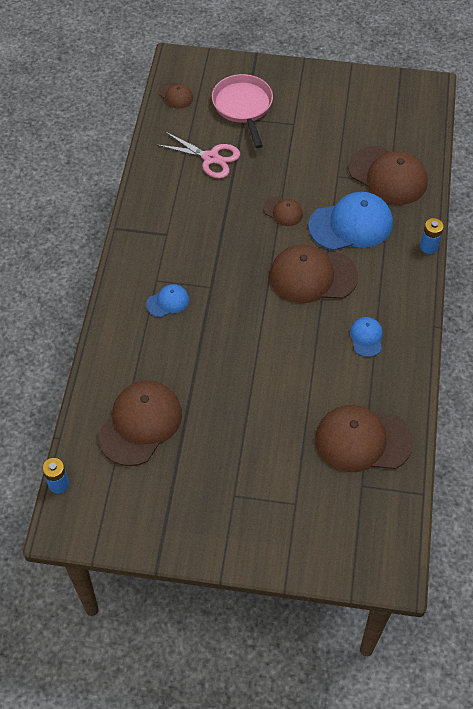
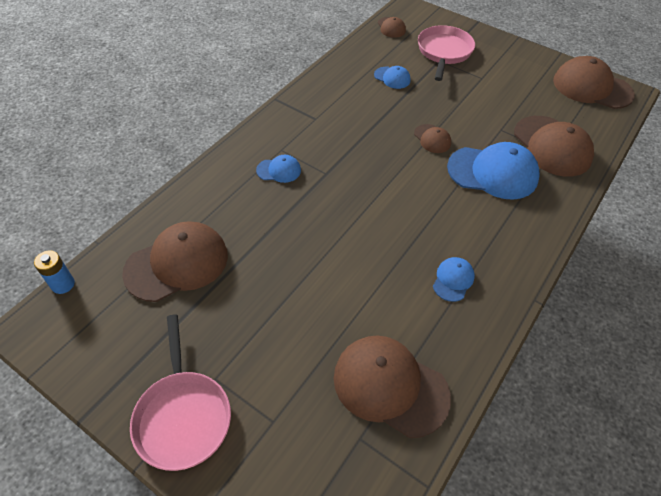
camera: 25 degrees right, 5 degrees down
(211, 158) = (392, 78): pink scissors -> blue cap
(229, 531) = (183, 416): none -> pink pan
(312, 276) = (429, 202): brown cap -> brown cap (592, 87)
(428, 247) = (565, 221): blue battery -> none

